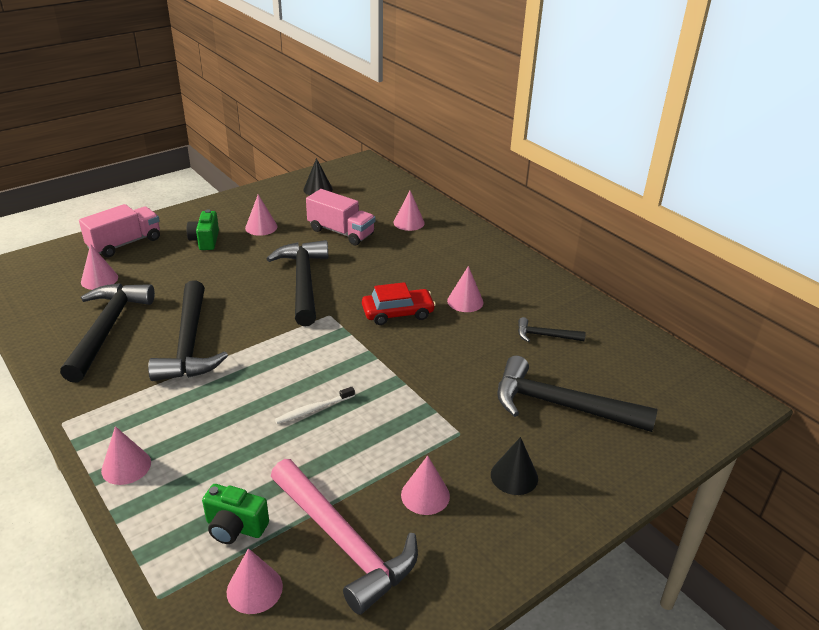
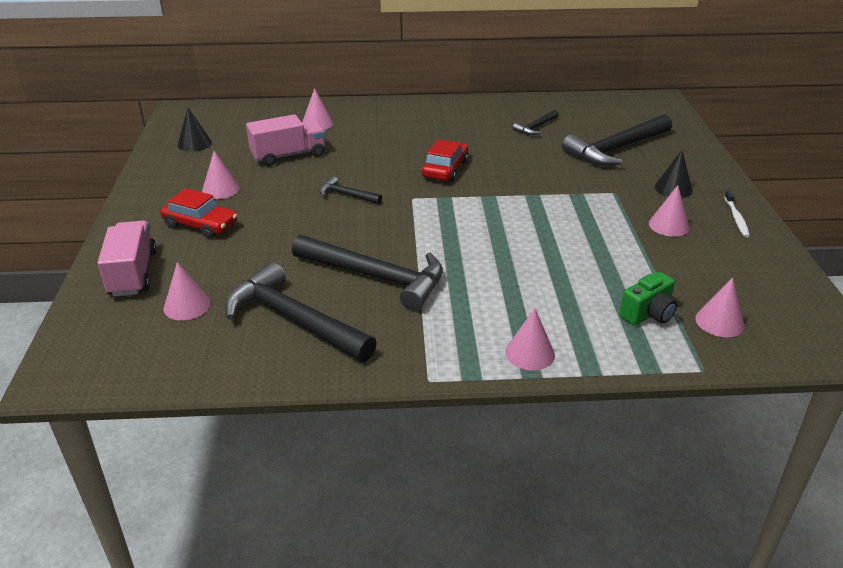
camera: 55 degrees left, 0 degrees up
(205, 240) = (200, 225): green camera -> red car
(303, 282) = (347, 195): black hammer -> black hammer, size x0.48
(314, 409) = (535, 241): white toothbrush -> white toothbrush (736, 218)
(343, 542) = (694, 271): pink hammer -> none
(465, 301) = (461, 139): pink cone -> none

